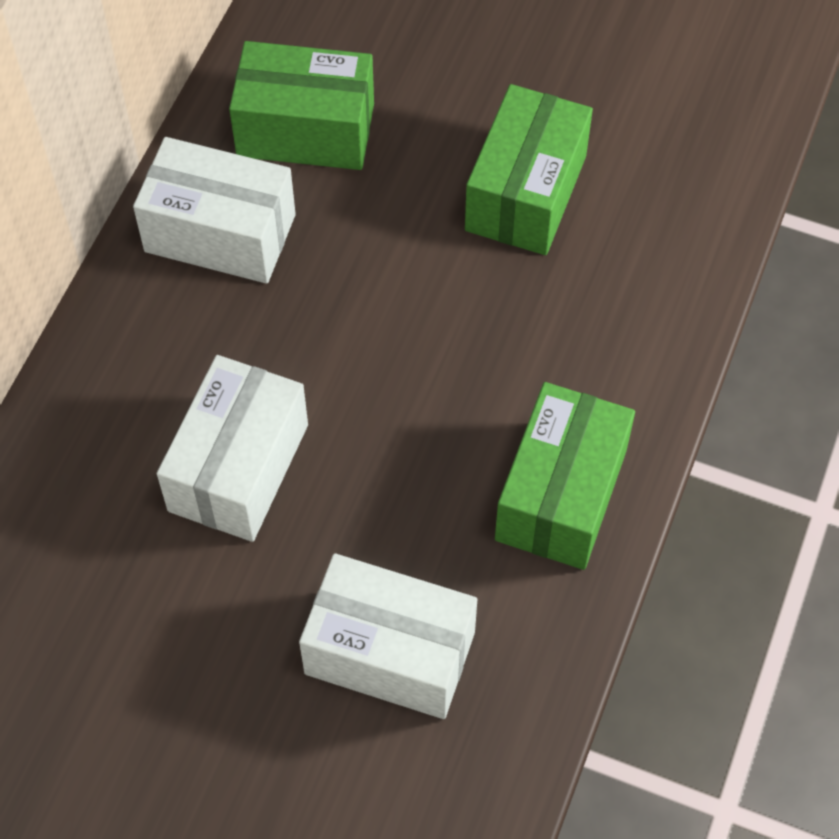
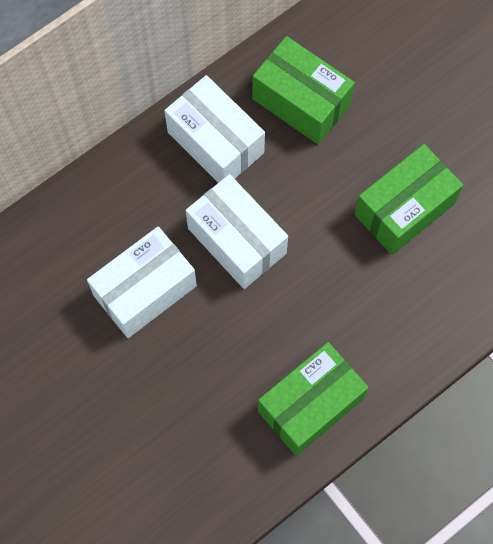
camera: 30 degrees right, 10 degrees up
(390, 653) = (163, 443): white box -> white box (237, 241)

